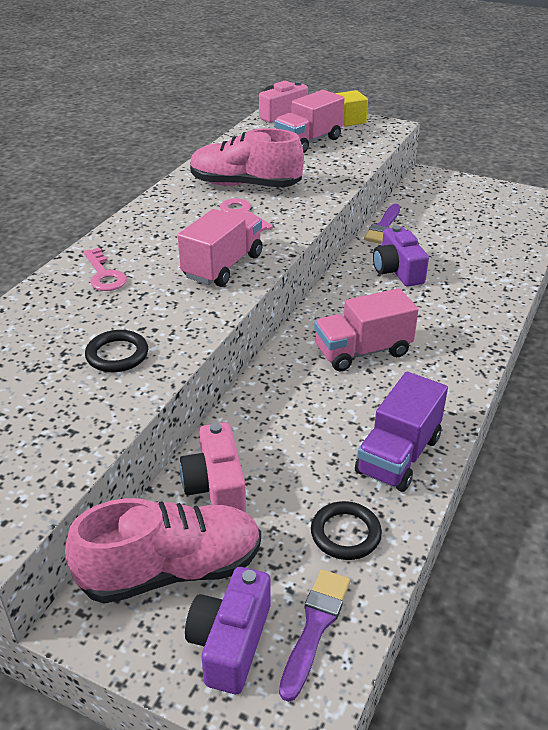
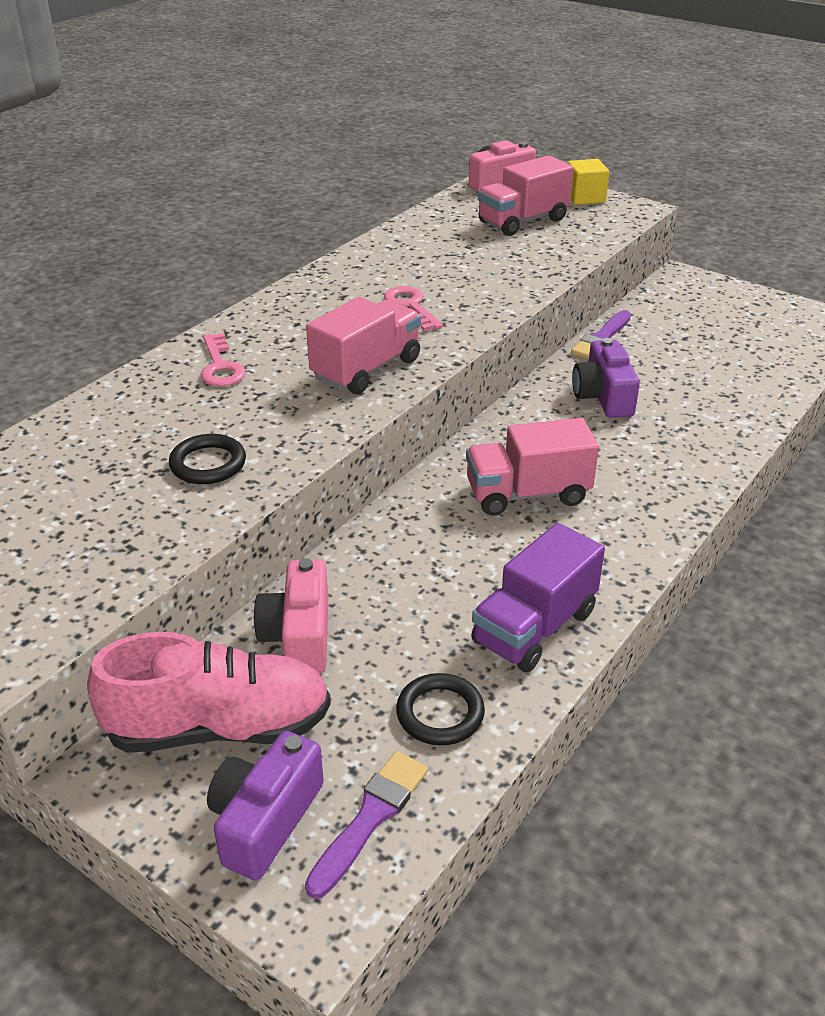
camera: 10 degrees right, 0 degrees up
(245, 185) = (425, 271): pink shoe -> none

